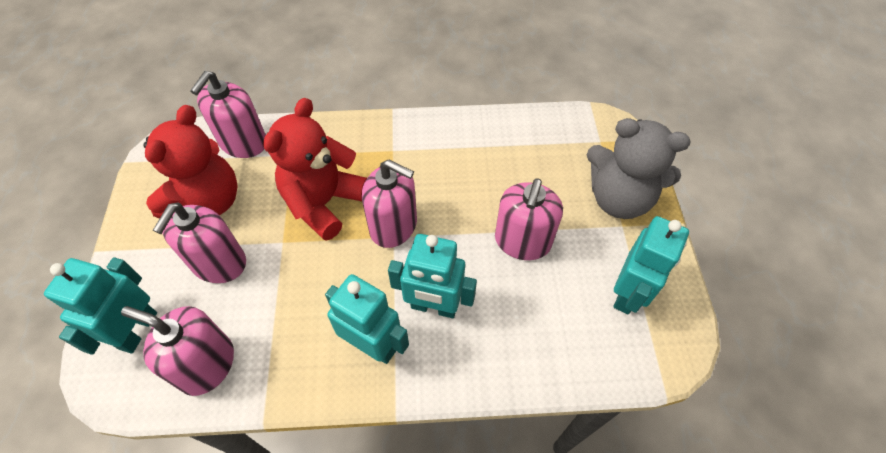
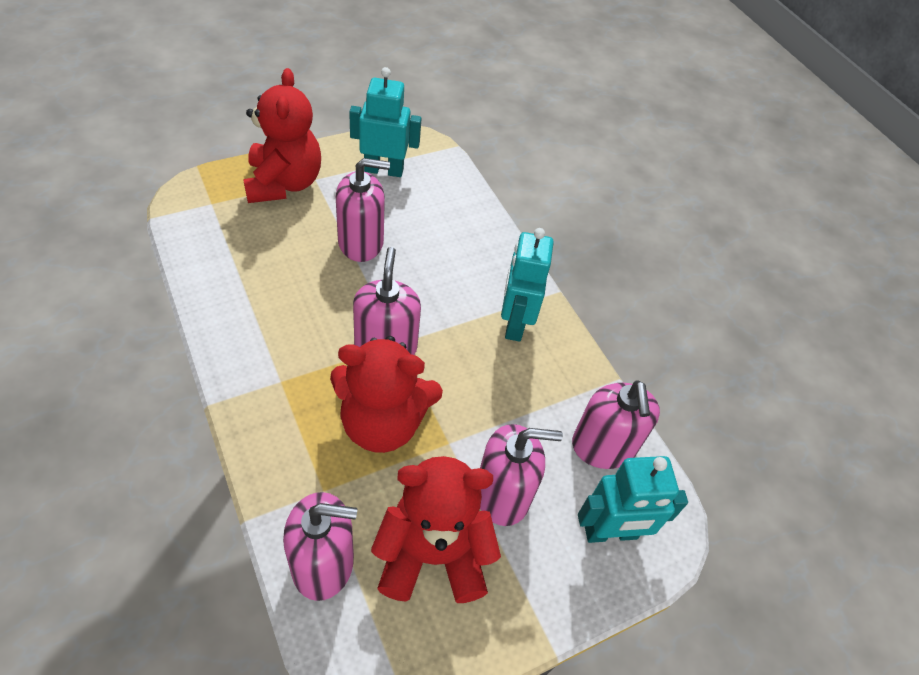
camera: 120 degrees left, 5 degrees down
(434, 307) = (458, 290): turquoise robot -> none
(619, 198) = (284, 183): grey teddy bear -> red teddy bear

